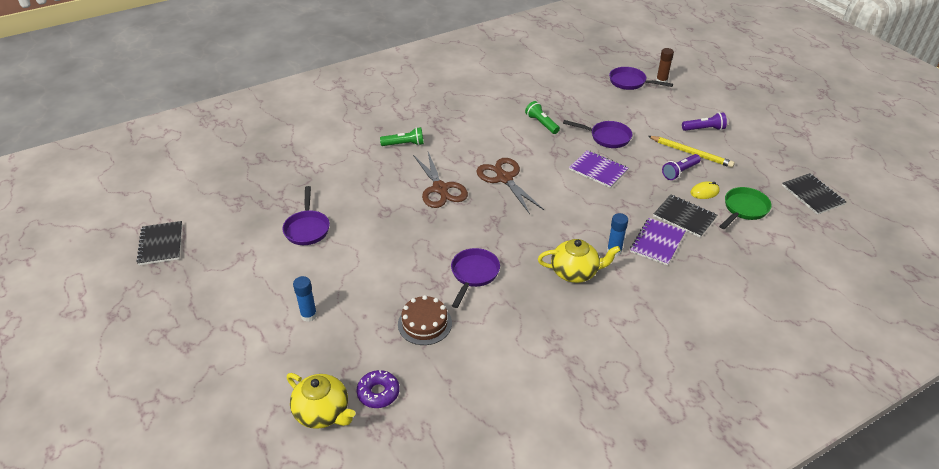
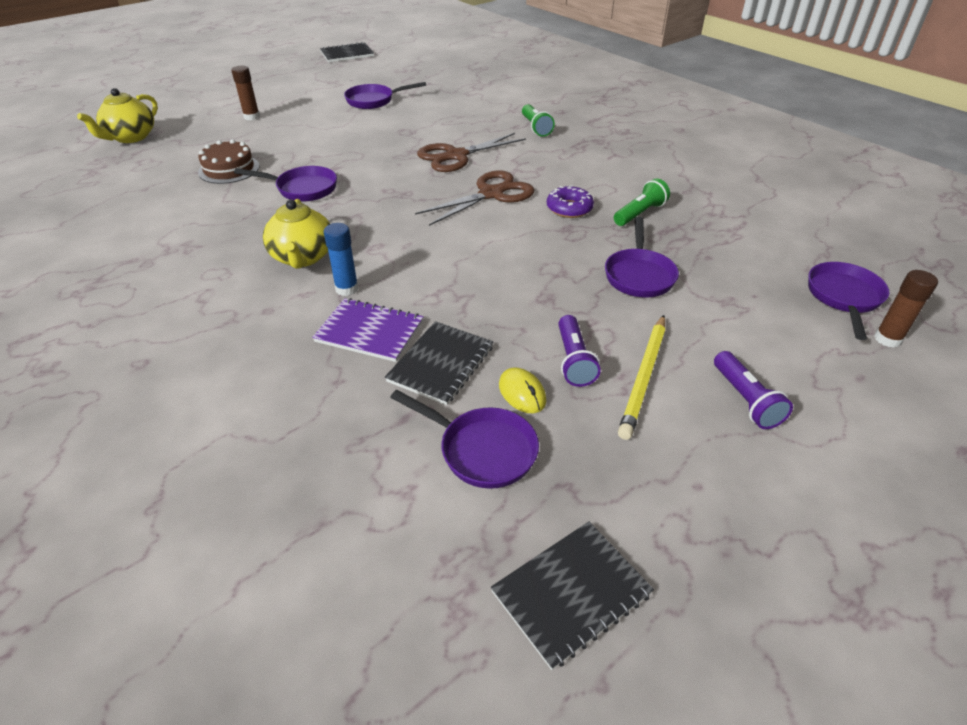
camera: 80 degrees right, 0 degrees up
(309, 315) = (252, 117): blue glue stick -> brown glue stick
(378, 393) = (143, 157): purple donut -> purple donut (569, 208)
(598, 170) = (541, 269): purple notebook -> none
(680, 172) = (574, 360): purple flashlight -> purple flashlight turned 135 degrees counterclockwise
(744, 209) = (482, 450): green pan -> purple pan

